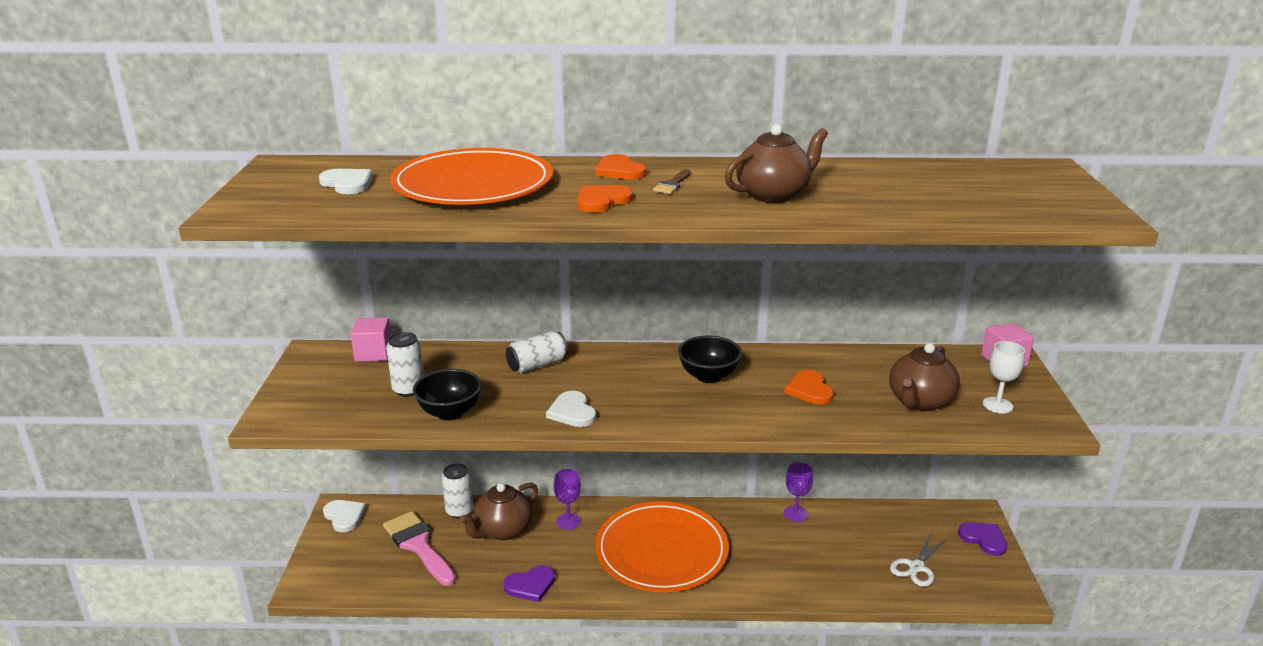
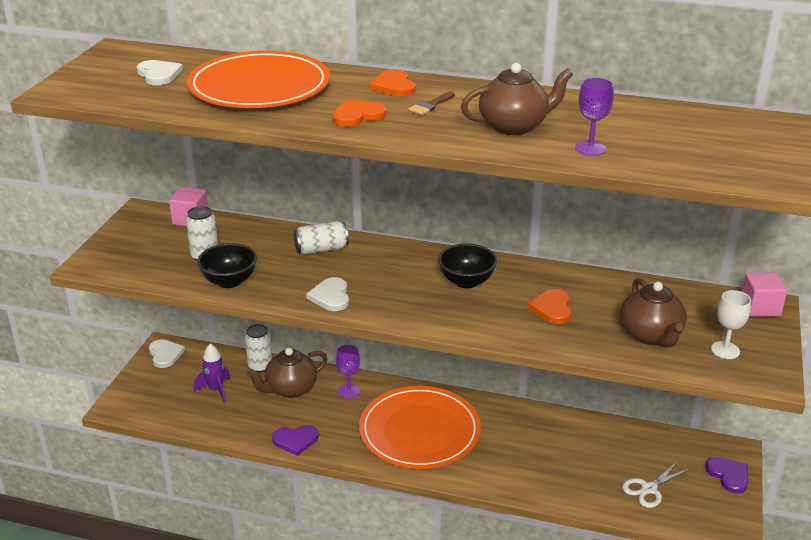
camera: 15 degrees right, 5 degrees up
(418, 545) = (216, 390): pink brush -> purple rocket
(795, 514) = (557, 420): purple goblet -> purple goblet (590, 148)
(920, 402) = (651, 335): brown teapot -> brown teapot turned 60 degrees counterclockwise

